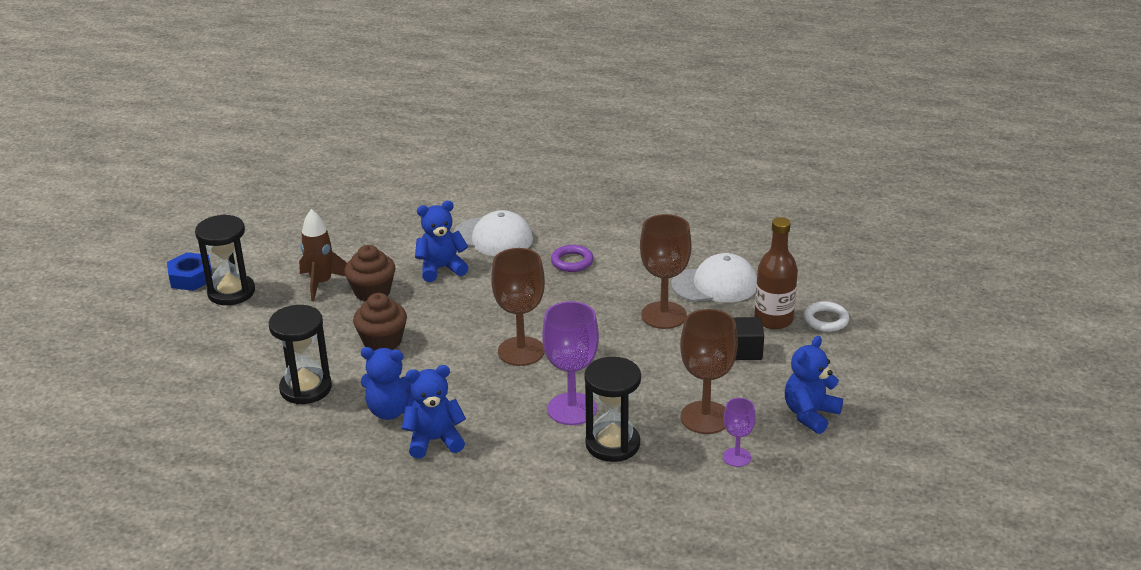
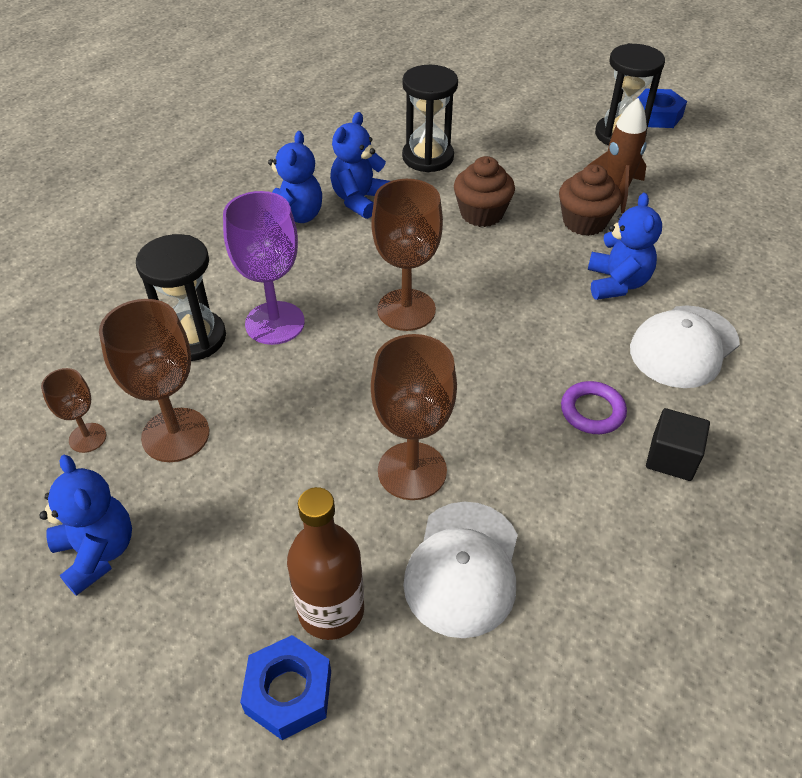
camera: 110 degrees right, 15 degrees up
(736, 457) = (87, 438): purple goblet -> brown goblet
(745, 351) = (277, 536): black cube -> black cube (671, 458)
(825, 320) = (289, 692): white ring -> blue nut

